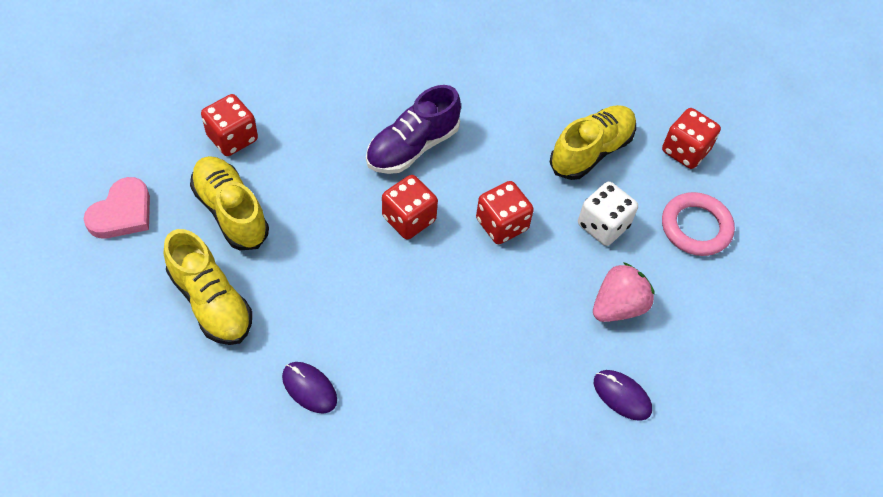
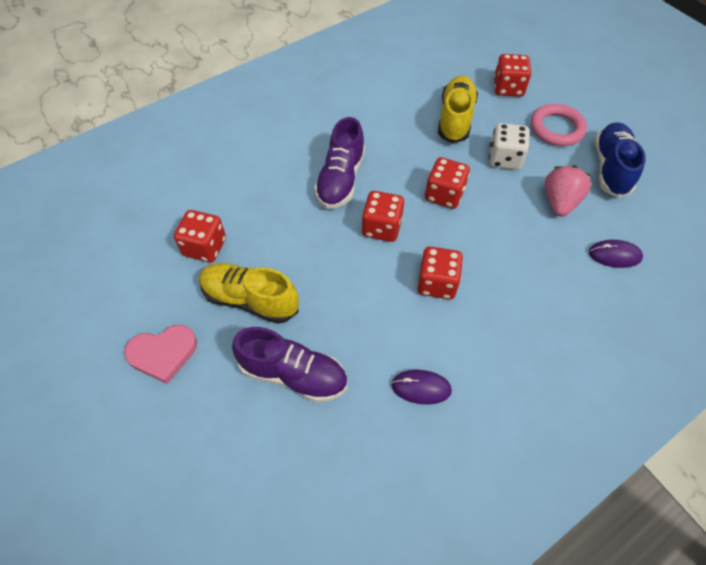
camera: 30 degrees left, 0 degrees up
(122, 213) = (163, 354): pink heart -> pink heart turned 75 degrees clockwise
(211, 302) = (293, 374): yellow shoe -> purple shoe
(412, 305) = (437, 283): none -> red dice
(714, 306) = (611, 168): none -> blue shoe

